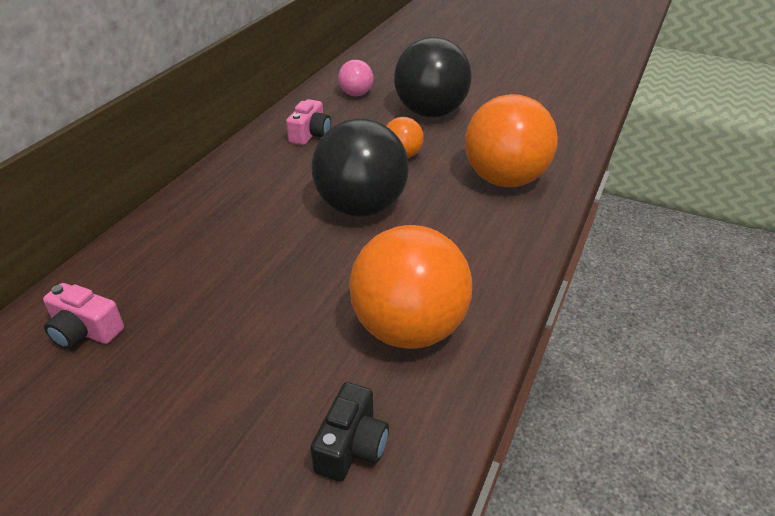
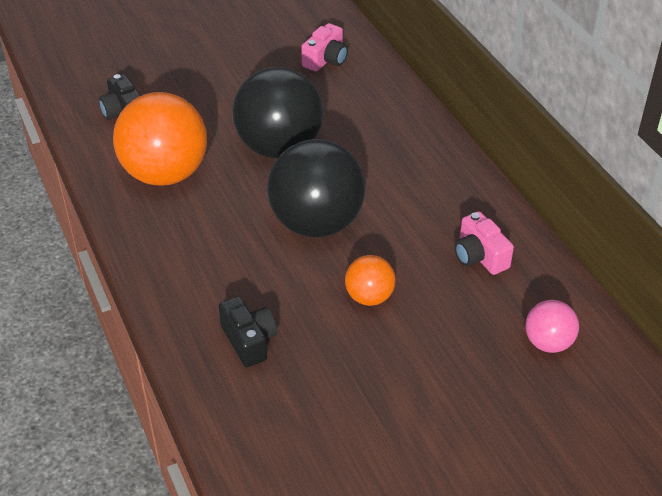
camera: 130 degrees right, 5 degrees up
(85, 331) = (326, 60): pink camera -> pink camera turned 150 degrees clockwise
(430, 113) = (436, 379): black ball -> black ball (279, 147)
(505, 179) = (249, 341): orange ball -> black camera

